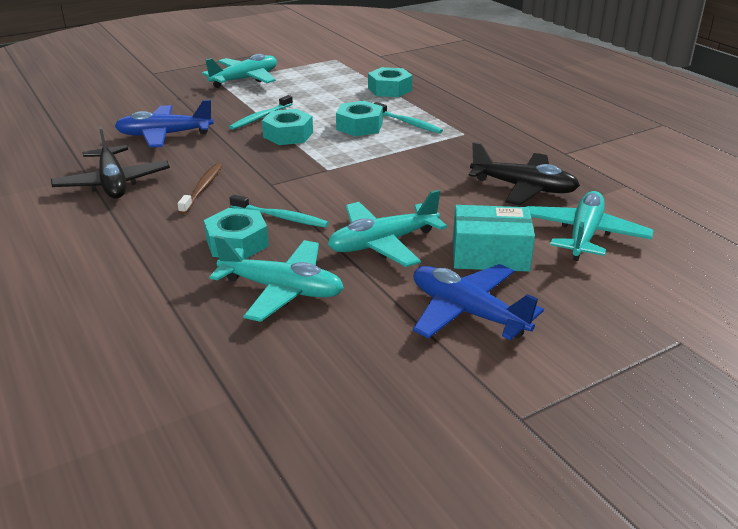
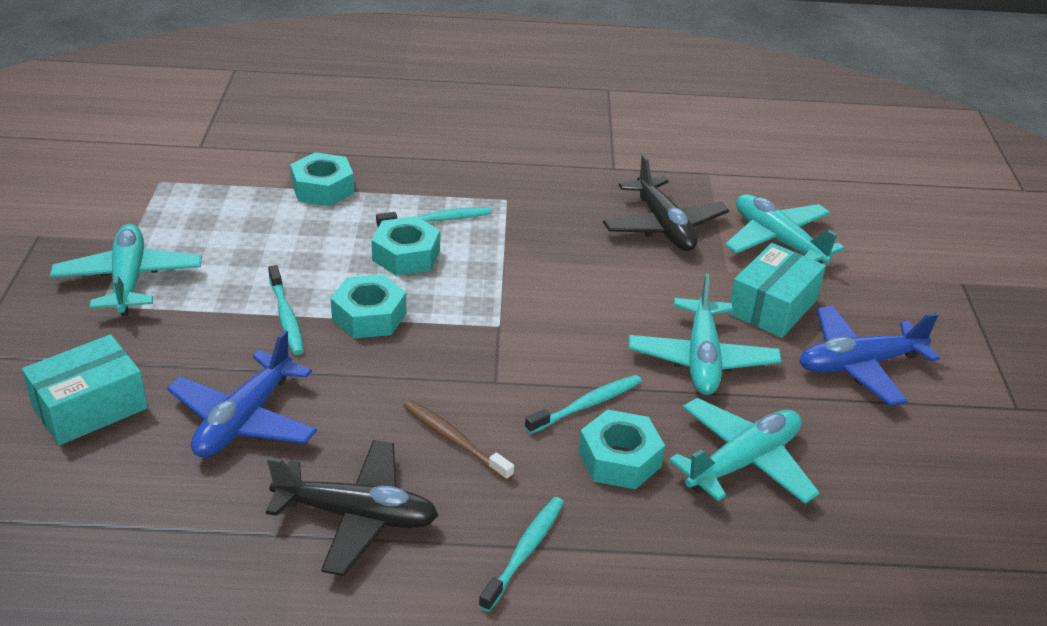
camera: 60 degrees left, 5 degrees up
(120, 237) = (524, 552): none -> turquoise toothbrush
(140, 104) = (90, 407): none -> turquoise box
(523, 188) = (663, 226): black plane -> black plane turned 105 degrees clockwise

